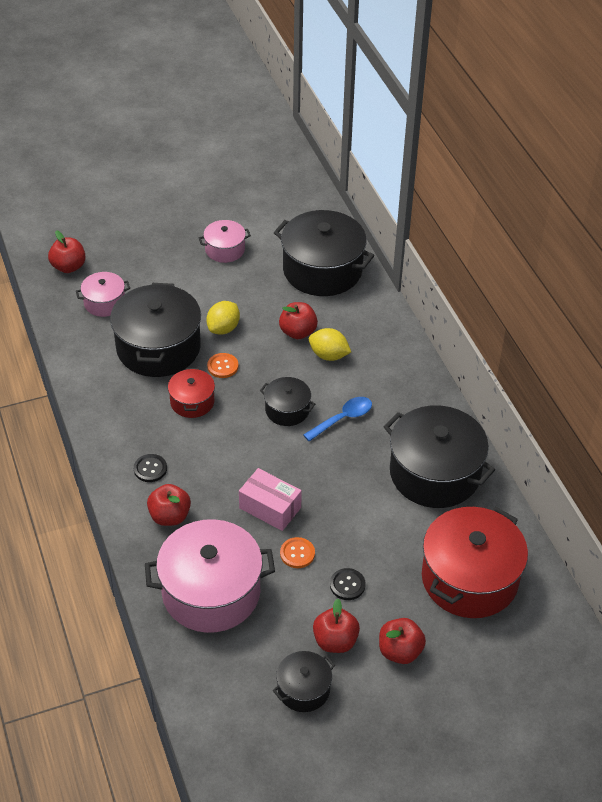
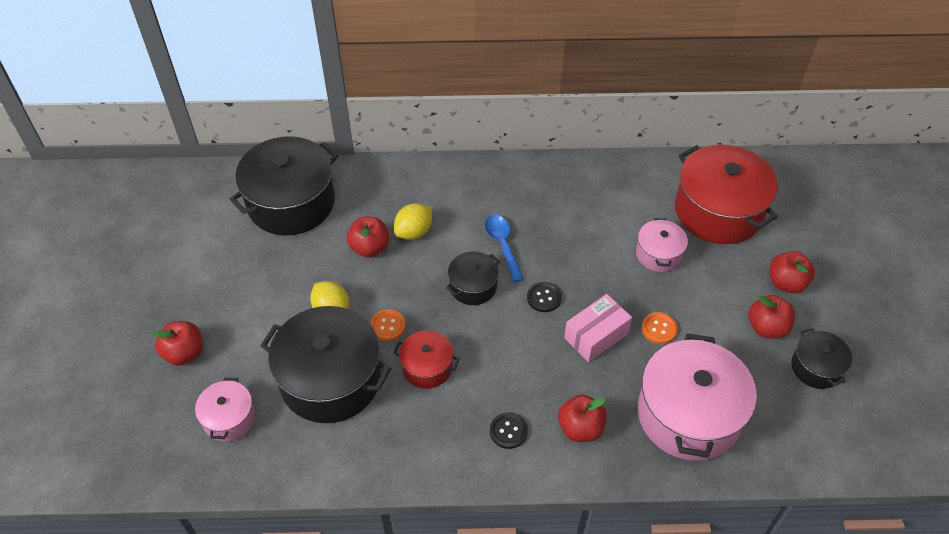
camera: 70 degrees left, 5 degrees up
(68, 267) = (144, 444): red apple -> red apple (184, 353)
(225, 249) = (210, 277): pink pot -> pink pot (658, 254)
(347, 585) = (705, 300): black button -> black button (544, 298)
(434, 473) = (594, 198): black pot -> none

